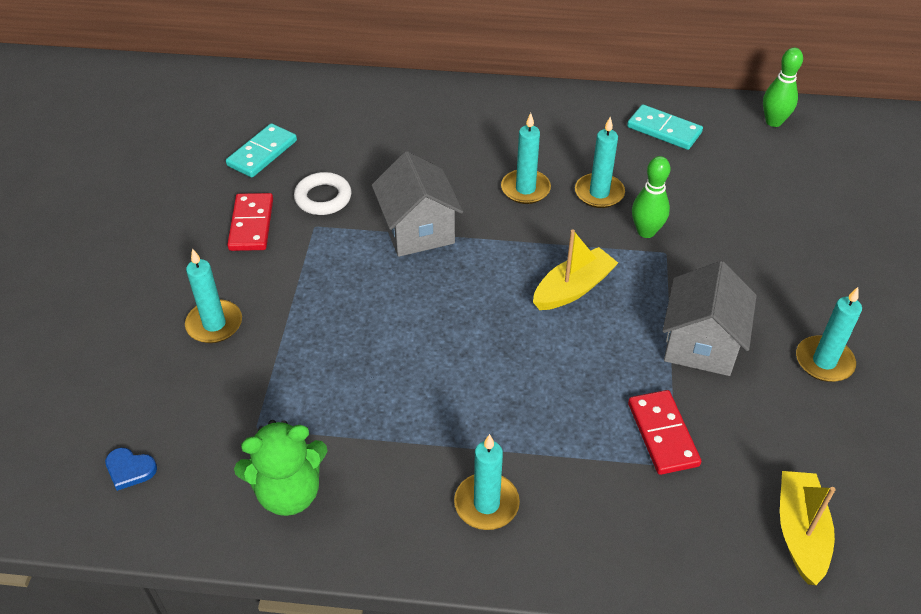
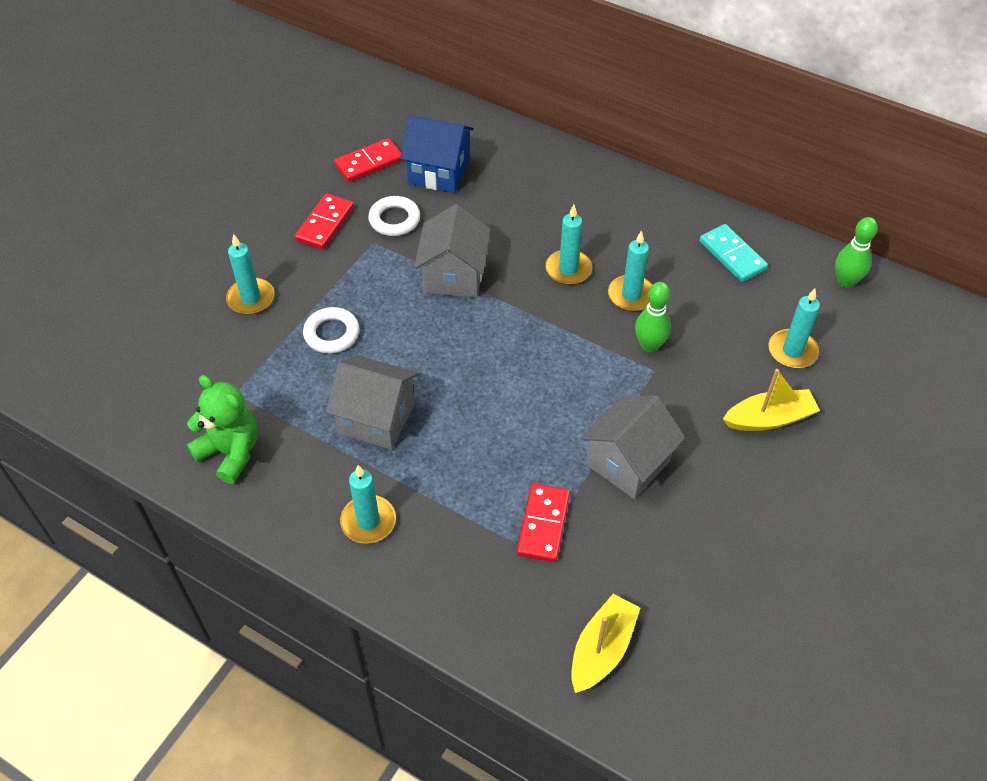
camera: 25 degrees right, 5 degrees up
(130, 469) = (131, 390): blue heart -> none
(262, 153) = (369, 163): turquoise domino -> red domino
(289, 492) = (230, 452): green teddy bear -> green teddy bear turned 150 degrees counterclockwise
(326, 329) = (332, 334): none -> white ring
(340, 140) = (438, 172): none -> blue house
(428, 396) = (377, 418): none -> grey house
(573, 289) = (551, 373): yellow boat -> yellow boat (769, 419)
(824, 361) = (728, 520): turquoise candle -> turquoise candle (792, 351)

